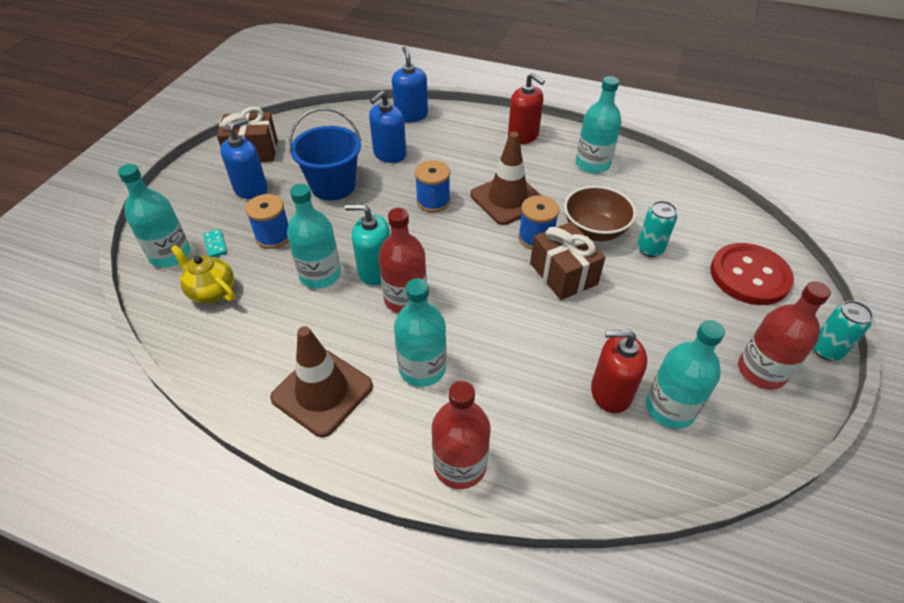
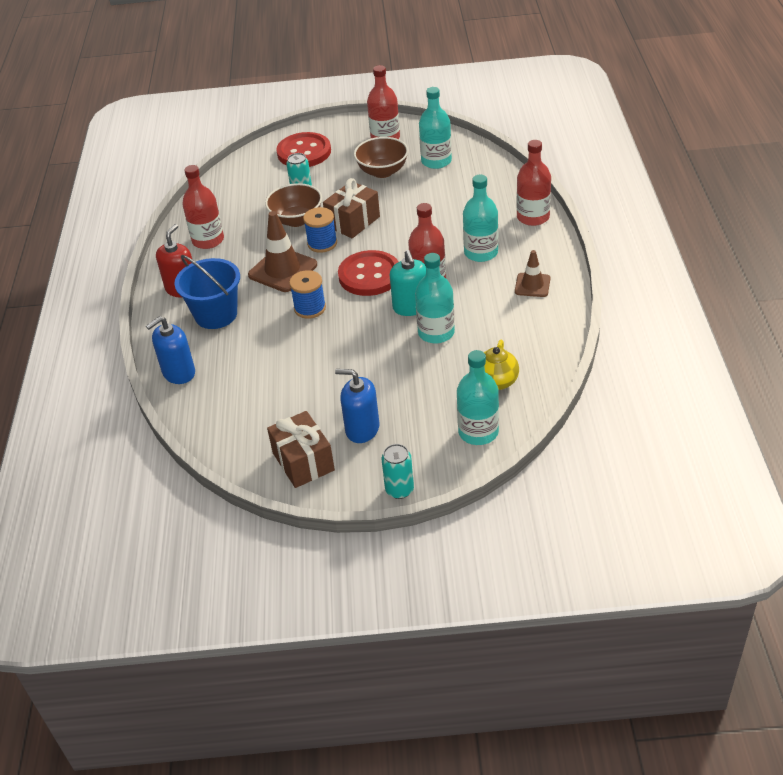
camera: 110 degrees left, 5 degrees down
(215, 245) = (447, 410): turquoise domino -> none
(273, 236) = (413, 380): blue spool -> none
(322, 392) = (532, 285): brown traffic cone -> brown traffic cone, size x0.59
(333, 186) = (324, 376): blue bucket -> blue bucket (216, 314)
(389, 154) = (255, 360): blue soap dispenser -> none
(452, 256) = (369, 275): none -> red button
(592, 164) = (208, 240): turquoise bottle -> red bottle
(610, 392) = (441, 181): red soap dispenser -> none
(667, 337) = (382, 171): none -> brown bowl
(826, 350) = (352, 121): turquoise can -> turquoise can (399, 490)

